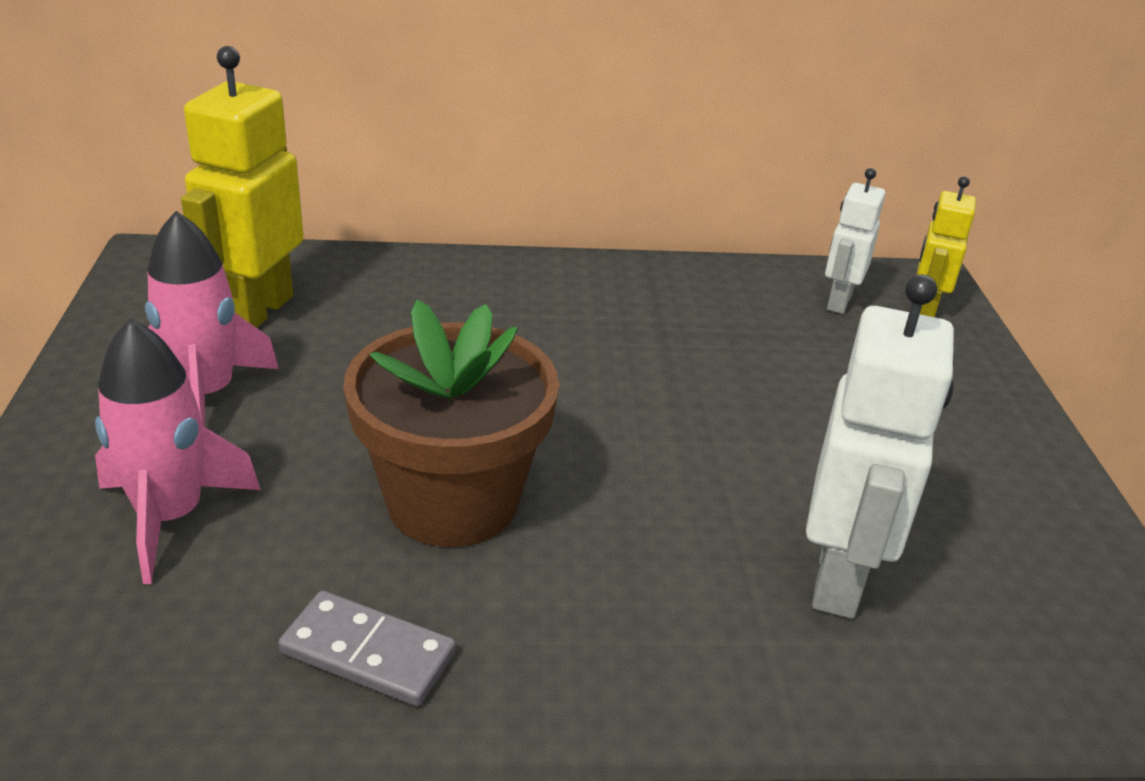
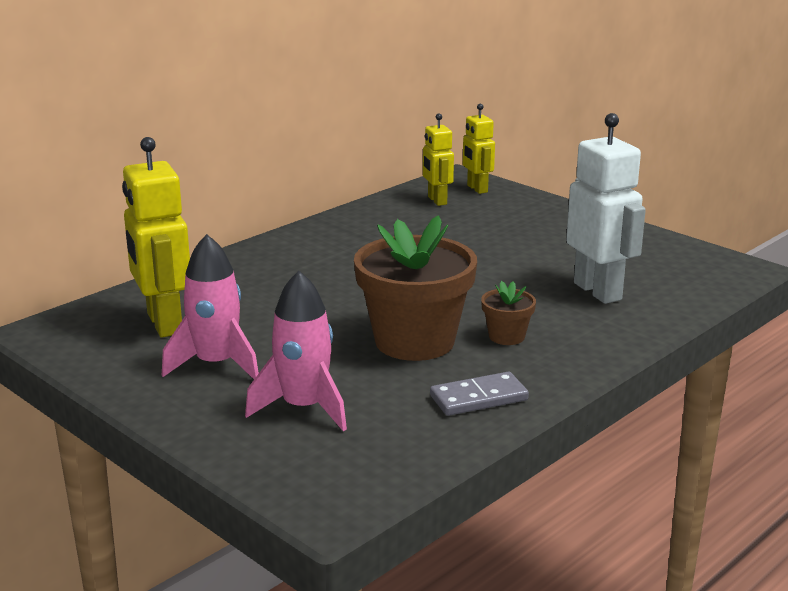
camera: 40 degrees left, 10 degrees down
(577, 572) = (506, 336): none -> brown flower pot
(838, 302) = (437, 201): white robot -> yellow robot

